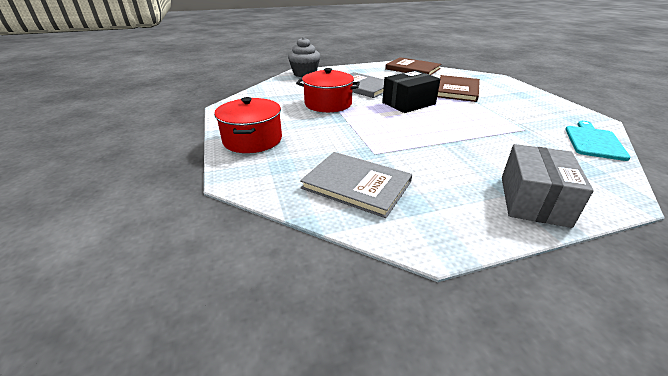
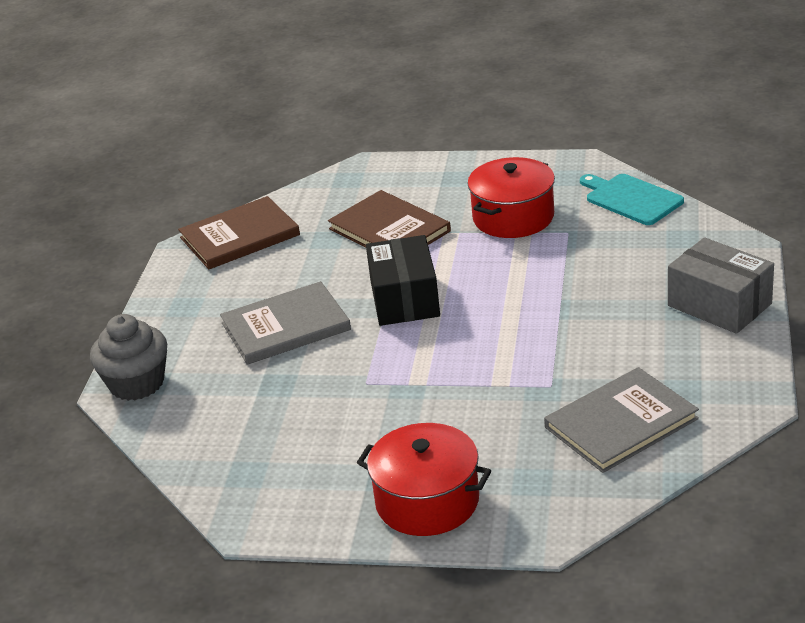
camera: 60 degrees left, 0 degrees up
(328, 104) = (337, 388): red pot -> red pot (513, 217)

